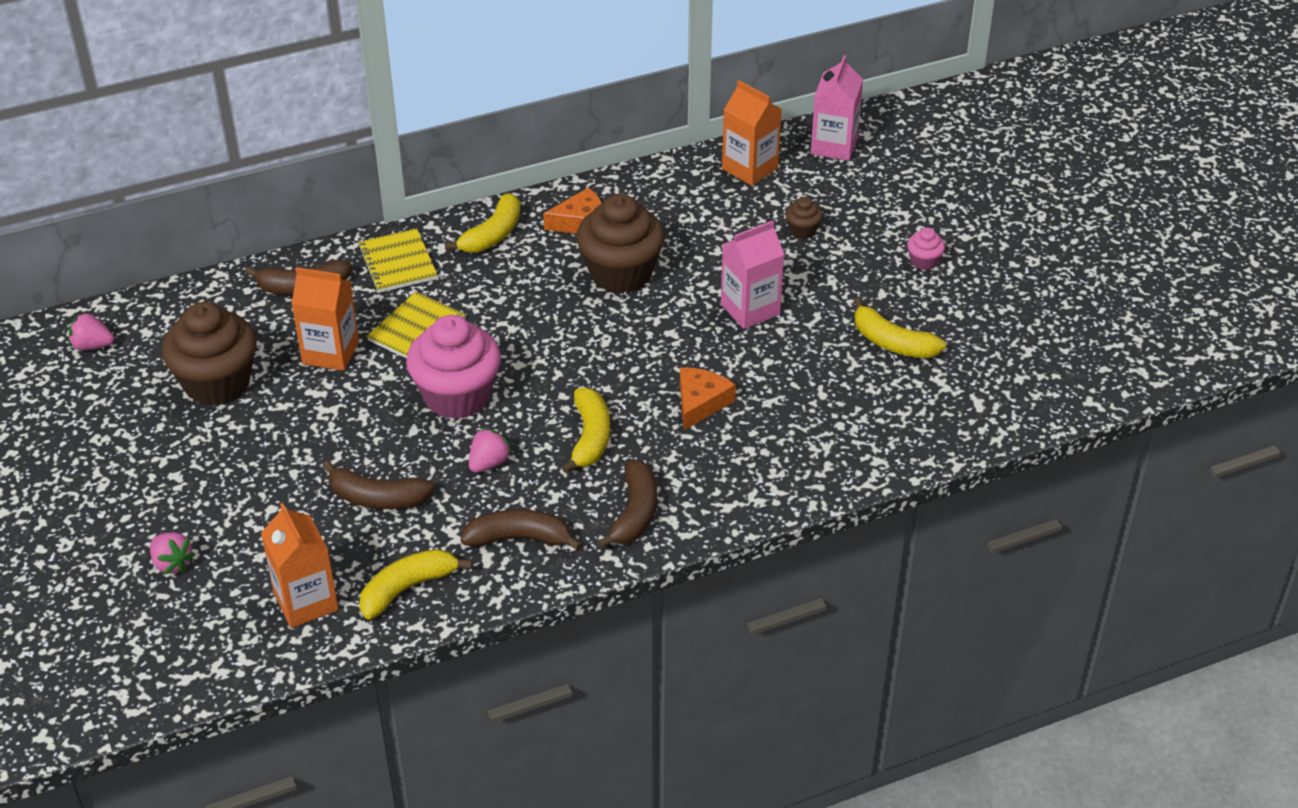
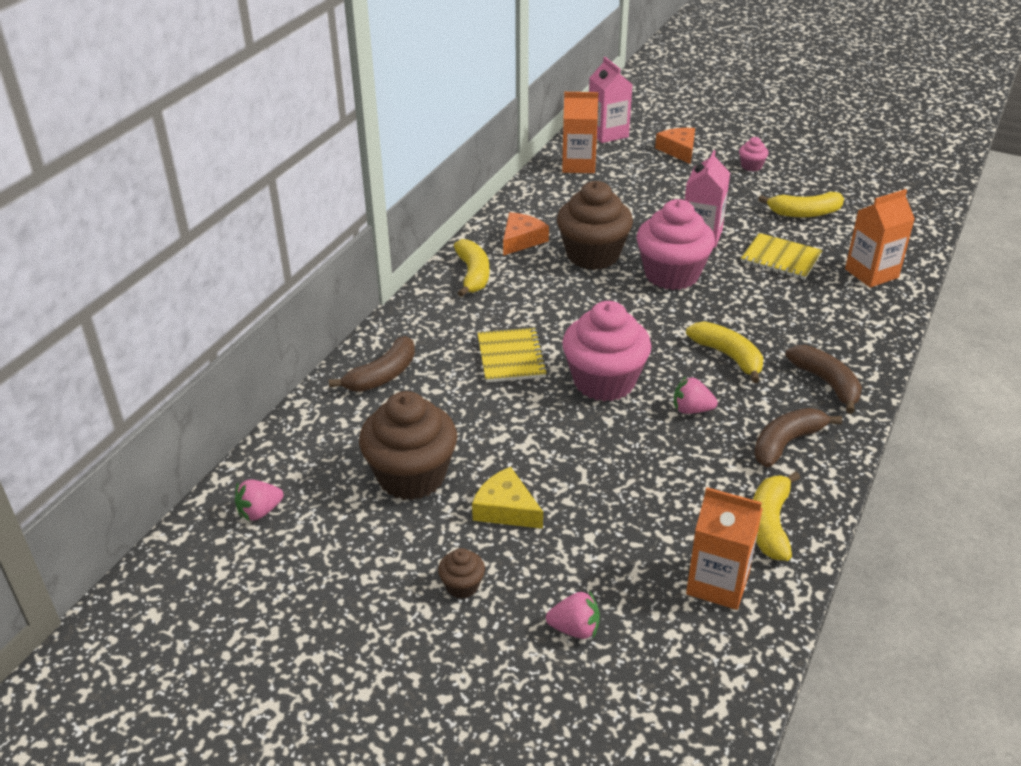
camera: 40 degrees left, 5 degrees down
(245, 450) = (506, 509): none -> yellow cheese
(330, 352) = (470, 405): orange carton -> orange carton (871, 273)
(377, 498) = (654, 479): brown banana -> none
(397, 263) = (431, 324): yellow notebook -> yellow notebook (780, 258)
(489, 463) = (691, 410): pink strawberry -> pink strawberry turned 75 degrees counterclockwise
(661, 333) = (671, 274): none -> pink cupcake
(700, 402) = (758, 299): orange cheese -> orange cheese (678, 150)
(802, 230) = (661, 182): brown cupcake -> brown cupcake (462, 586)

